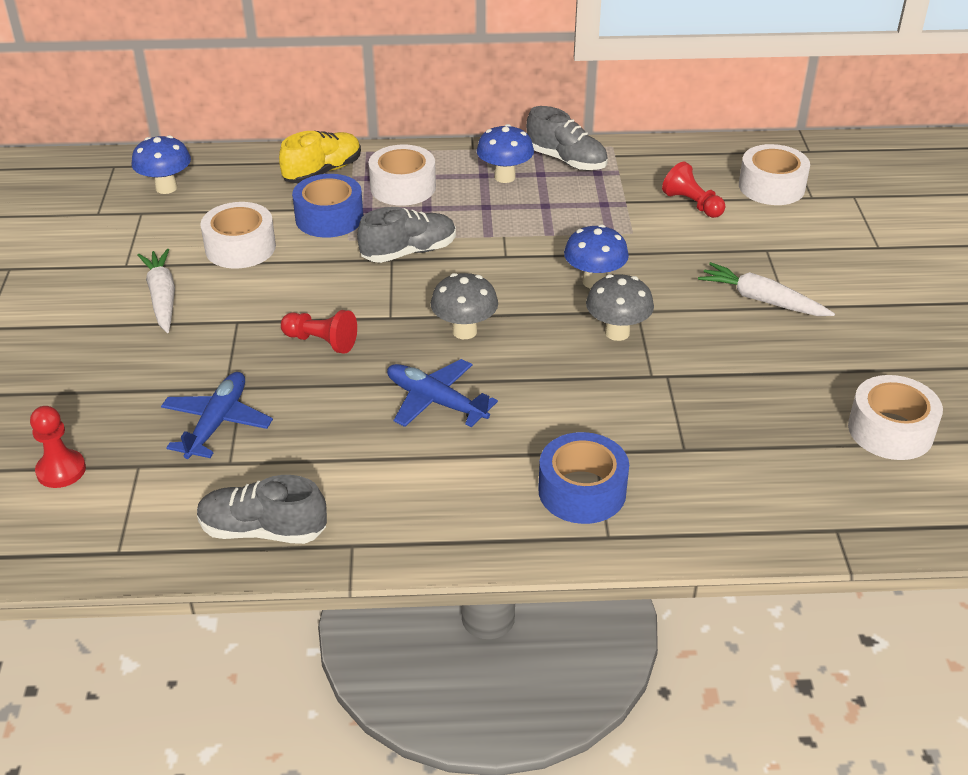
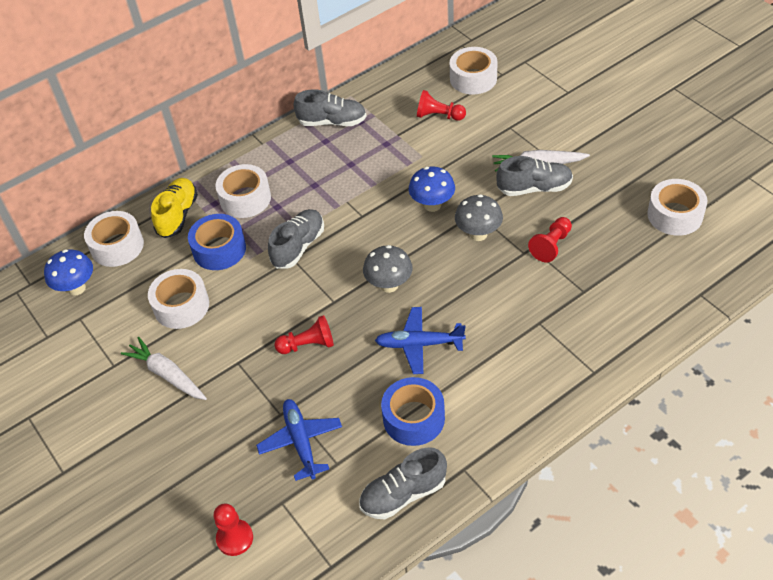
camera: 30 degrees left, 10 degrees up
(239, 171) = (117, 246): none -> white tape
(504, 177) = (305, 155): blue mushroom -> none
(582, 491) = (555, 352): blue tape -> blue tape (414, 418)
(693, 385) = (551, 245): none -> red pawn
(733, 320) = (534, 188): none -> grey shoe

